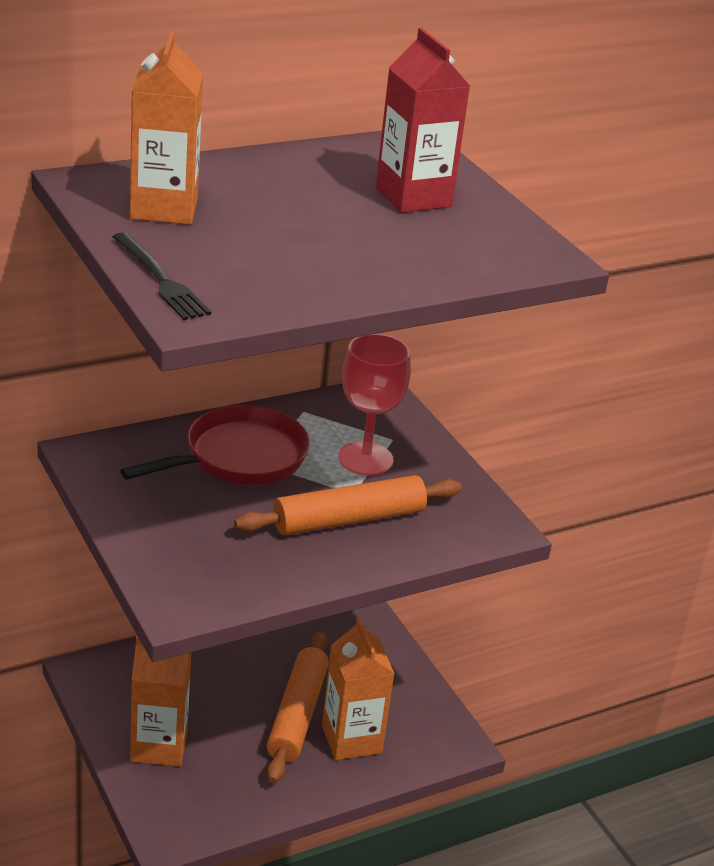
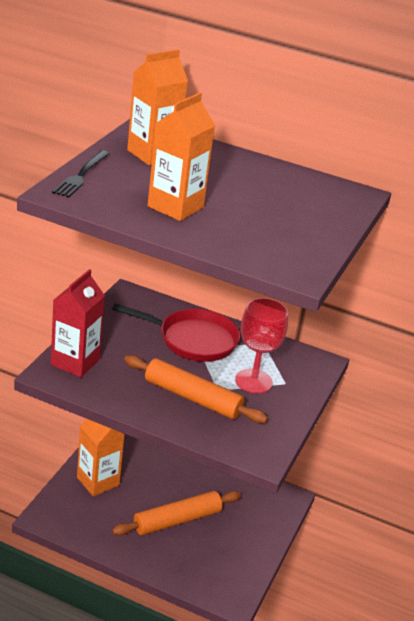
camera: 50 degrees right, 0 degrees up
(351, 739) = (184, 551): orange carton -> orange carton (175, 207)
(413, 197) = (292, 212): red carton -> red carton (75, 362)

